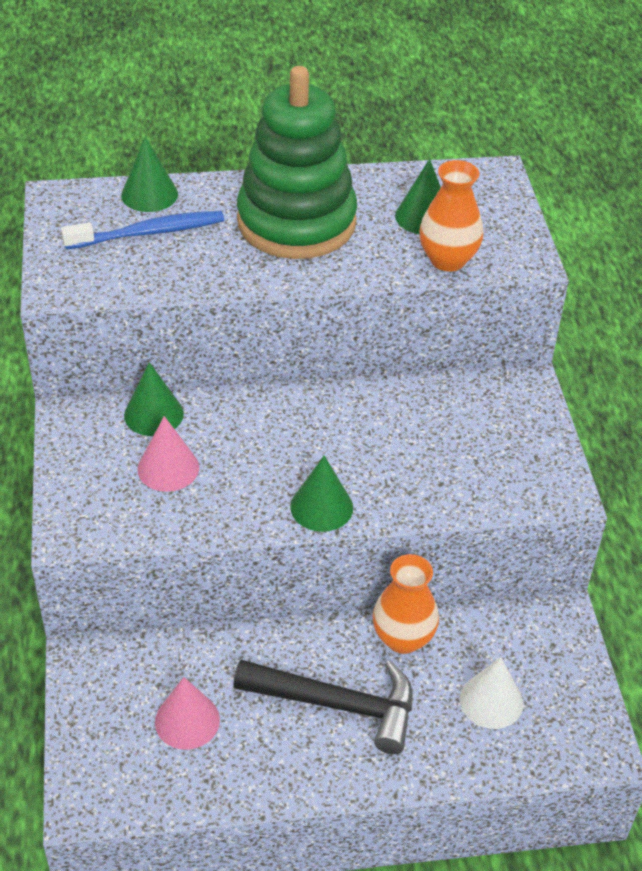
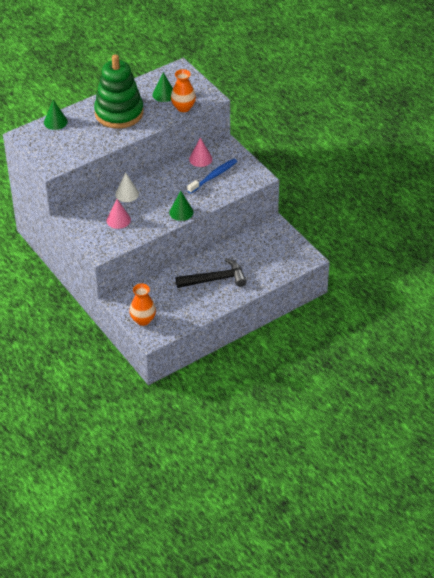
camera: 25 degrees left, 0 degrees up
(149, 233) = (67, 136): blue toothbrush -> blue toothbrush (213, 176)
(153, 414) = (99, 204): green cone -> none
(187, 720) = (167, 303): pink cone -> pink cone (200, 159)
(403, 638) = (224, 251): orange vase -> orange vase (143, 320)
(491, 701) = (265, 258): white cone -> white cone (127, 194)

